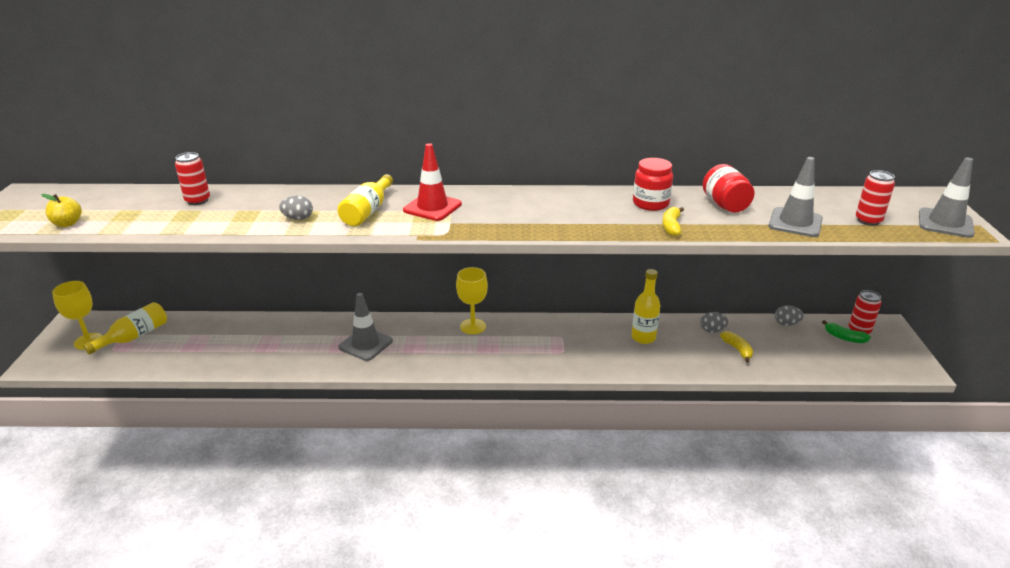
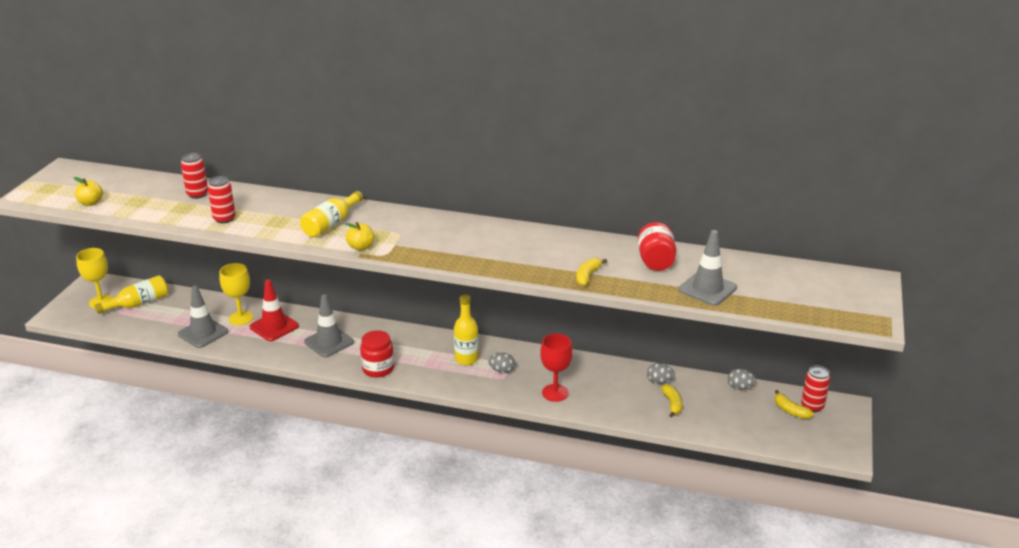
camera: 15 degrees right, 0 degrees up
(298, 219) = (271, 223): grey egg -> grey egg (502, 371)
(414, 229) = (361, 247): none -> yellow apple
(432, 207) = (388, 227): red traffic cone -> red traffic cone (274, 327)
(473, 326) = (432, 341): yellow goblet -> yellow goblet (241, 318)
(622, 357) = (555, 393): none -> red goblet
(643, 337) = (587, 377): yellow bottle -> yellow bottle (466, 359)
(650, 203) = (586, 250): red jar -> red jar (378, 369)
(844, 337) = (790, 411): green banana -> yellow banana
(868, 220) = (781, 297): red can -> red can (224, 219)
(945, 223) = (856, 310): grey traffic cone -> grey traffic cone (203, 333)

